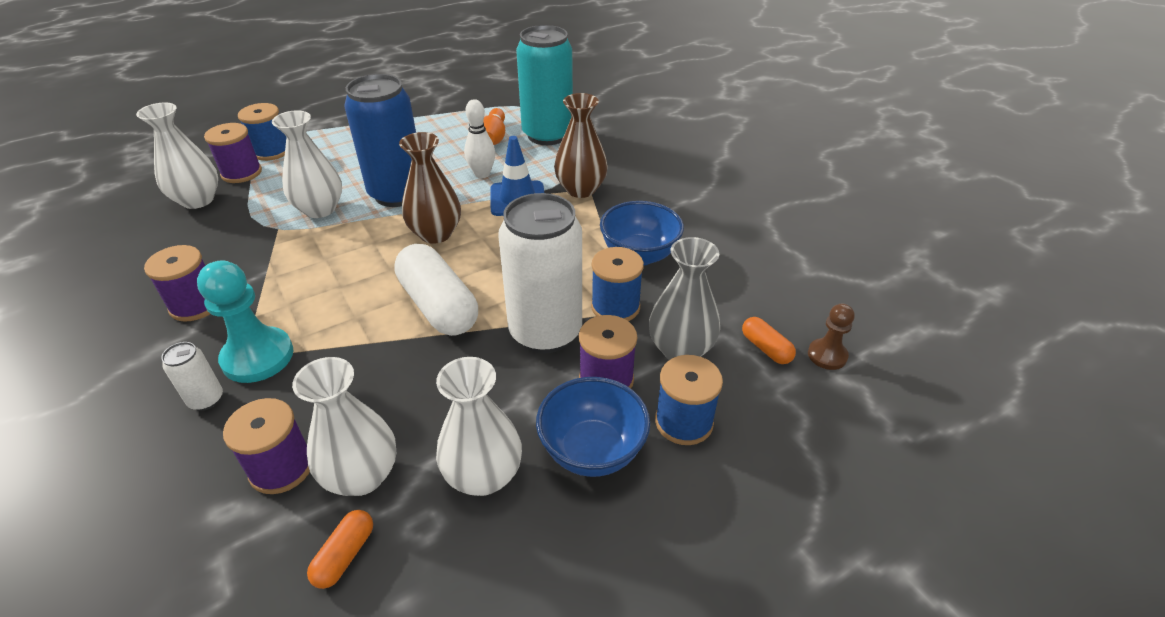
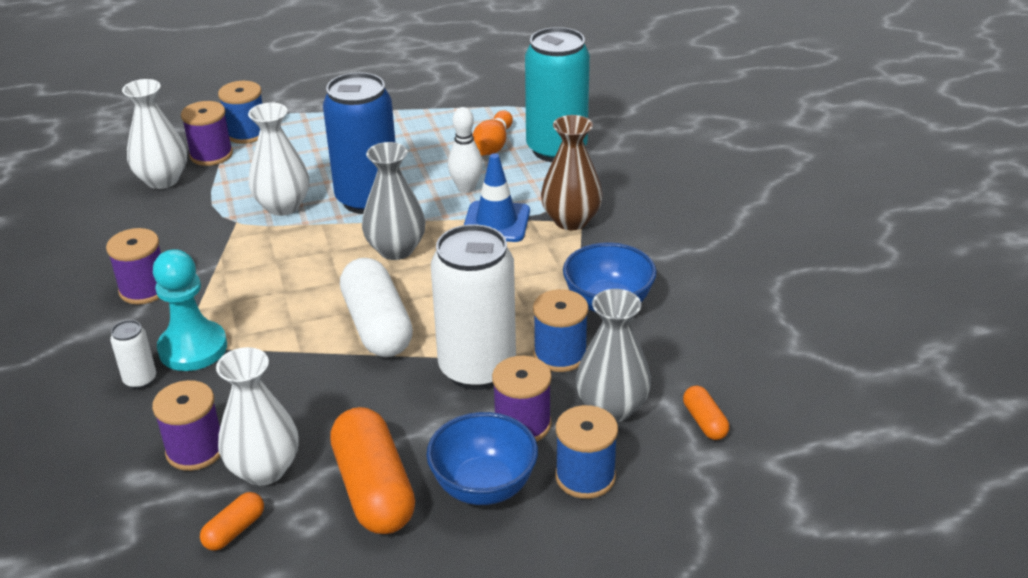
camera: 15 degrees right, 5 degrees down
(436, 234) = (396, 249): brown vase -> grey vase
(483, 475) = (374, 489): white vase -> orange capsule
(827, 355) = (769, 440): brown pawn -> none

